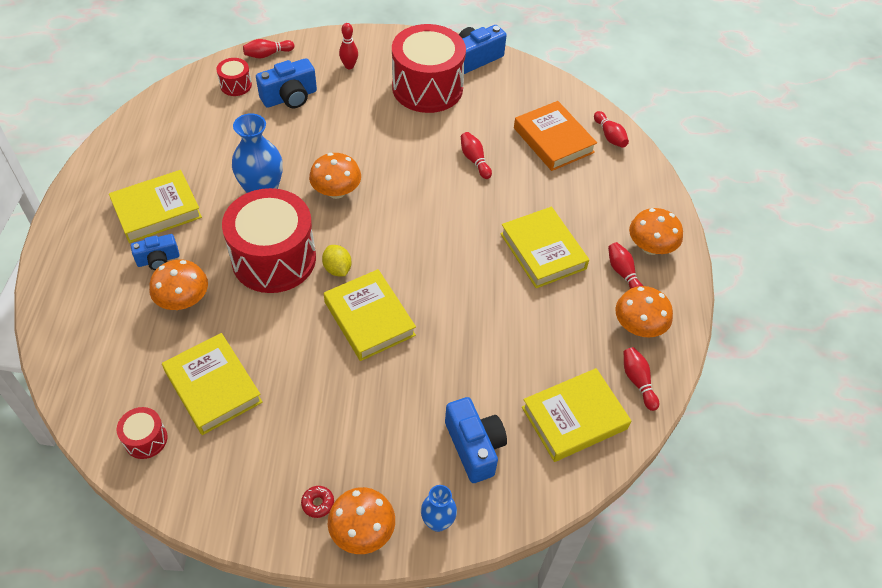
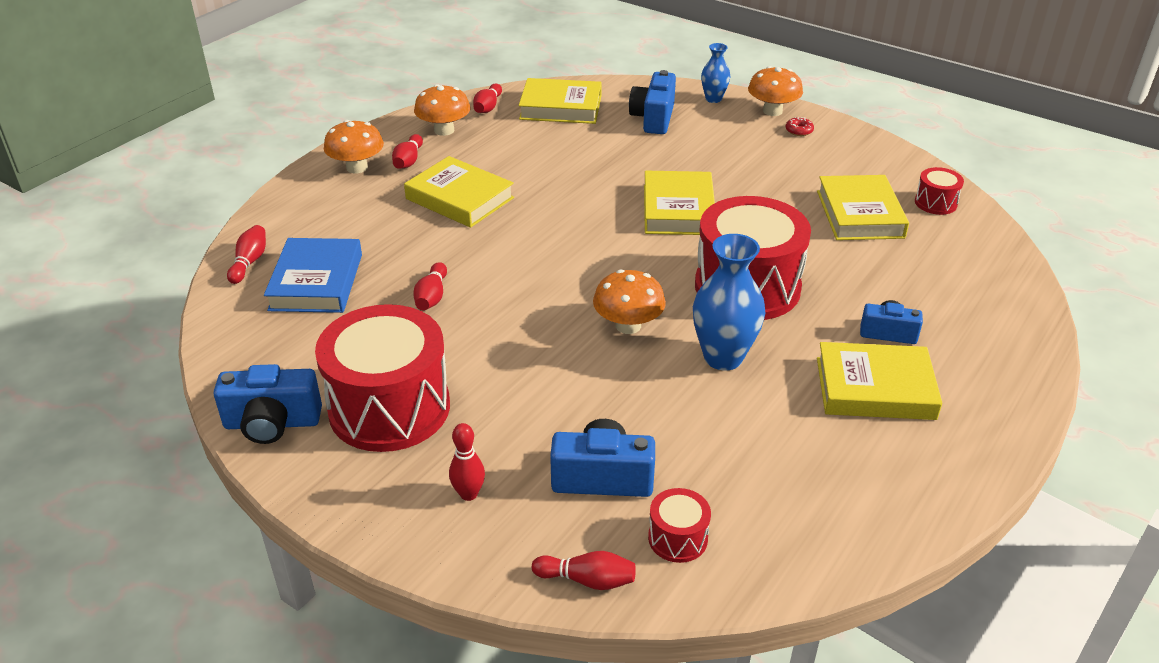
camera: 145 degrees left, 15 degrees down
(183, 300) = (868, 286): orange mushroom -> none
(337, 269) = (682, 255): yellow lemon -> none
(543, 251) = (459, 198): yellow book -> yellow book turned 60 degrees counterclockwise
(553, 140) = (316, 282): orange book -> blue book

